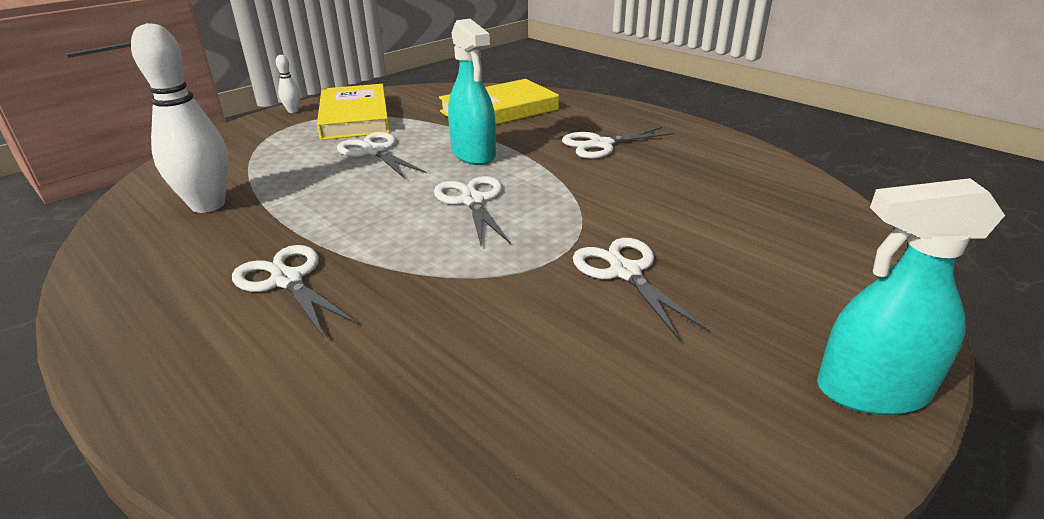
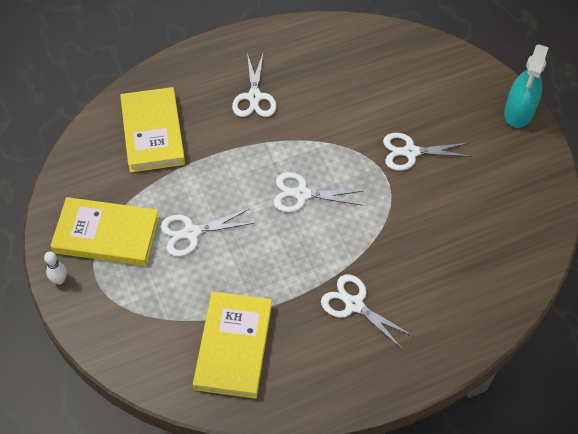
camera: 70 degrees left, 25 degrees up
(208, 205) = (233, 346): white bowling pin -> yellow book
(287, 280) = (354, 304): white scissors -> white scissors turned 60 degrees clockwise
(473, 154) = (231, 174): turquoise spray bottle -> none

